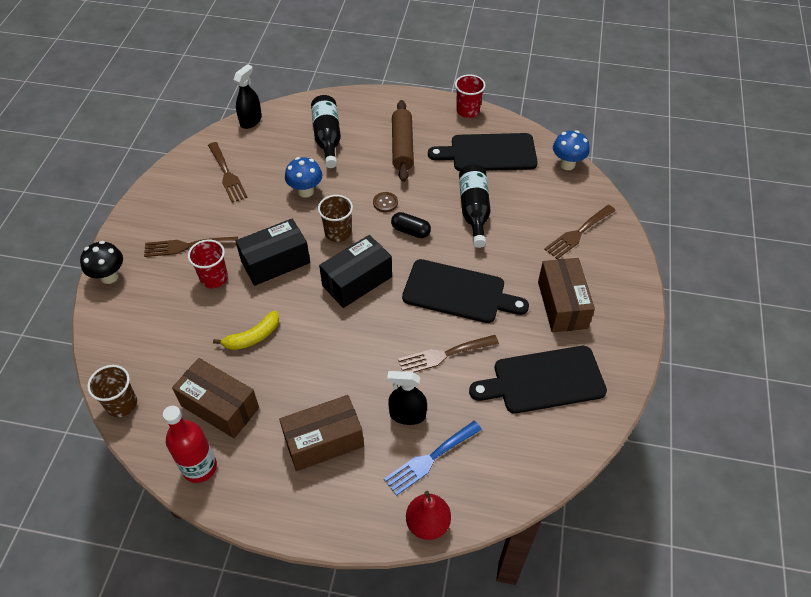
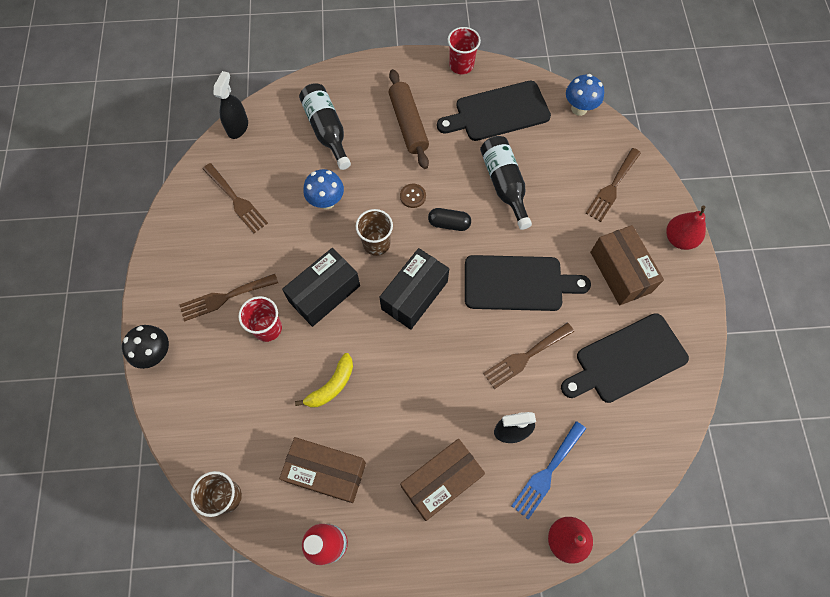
camera: 15 degrees left, 15 degrees up
(631, 289) = (679, 239): none -> red pear

